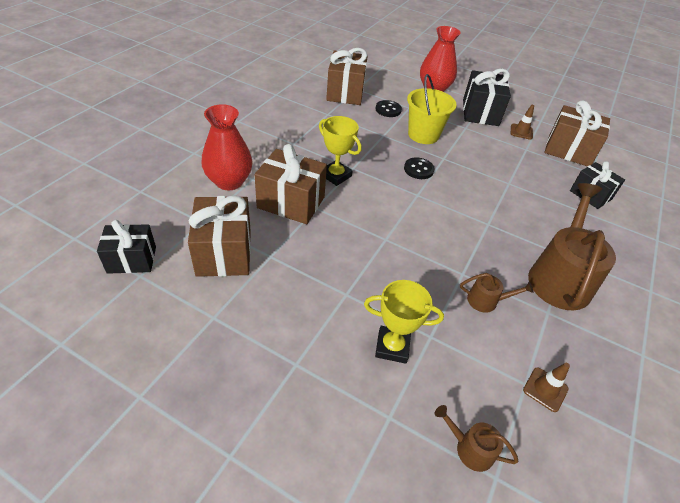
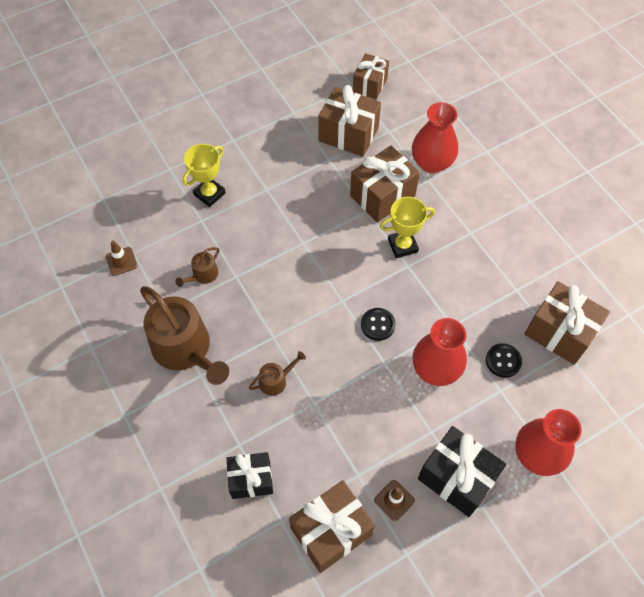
camera: 125 degrees right, 15 degrees up
(132, 259) = (370, 85): black gift -> brown gift
(423, 135) = (435, 369): yellow bucket -> red vase
(470, 448) = (124, 196): brown watering can -> brown watering can (276, 380)

